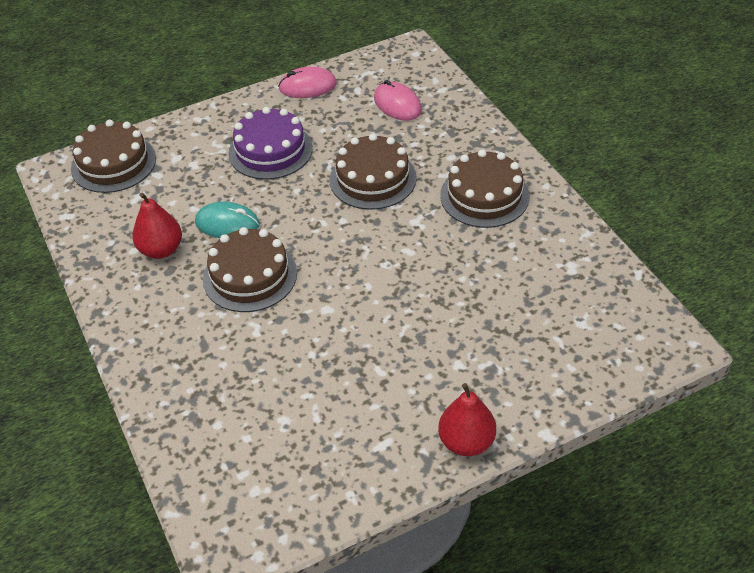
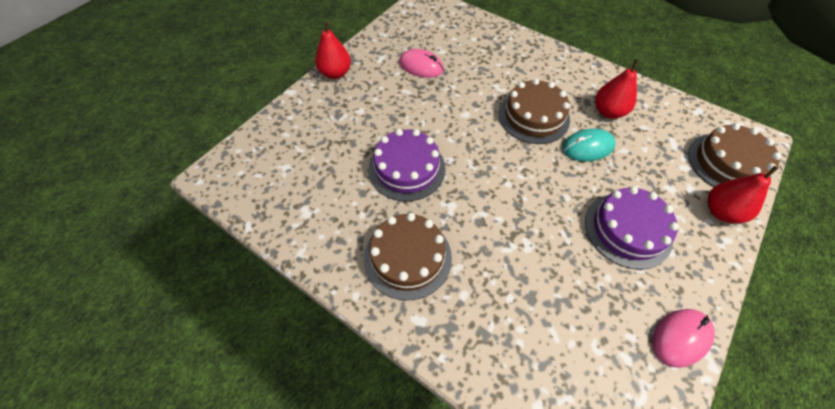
camera: 150 degrees right, 10 degrees up
(175, 135) = (721, 212): none -> red pear
(373, 179) = (516, 235): brown cake -> none
(397, 104) = (567, 352): pink mouse -> pink mouse (421, 66)
(439, 271) = (406, 168): none -> purple cake

